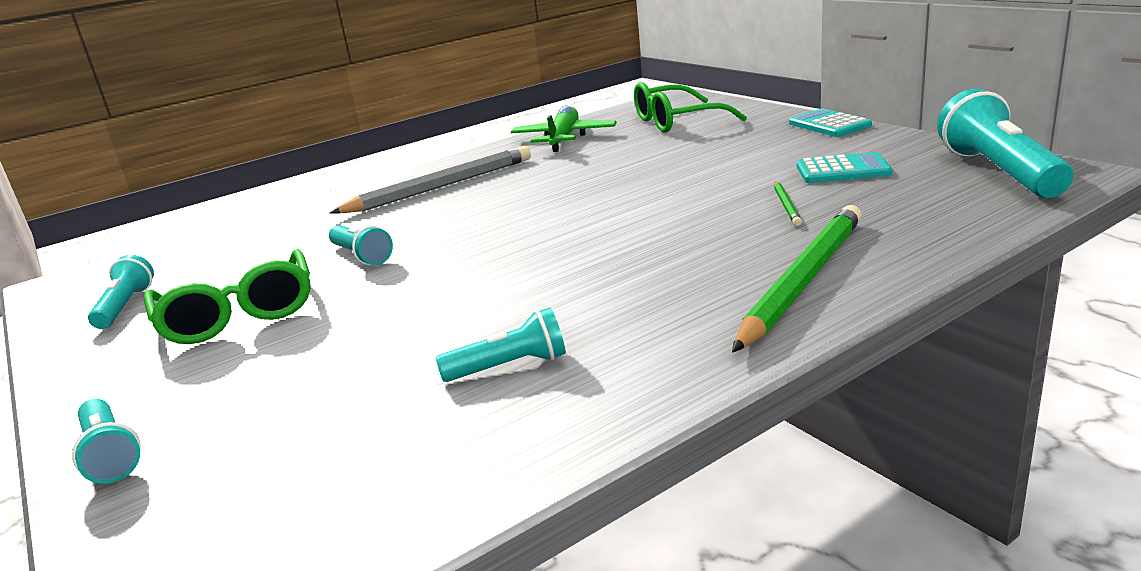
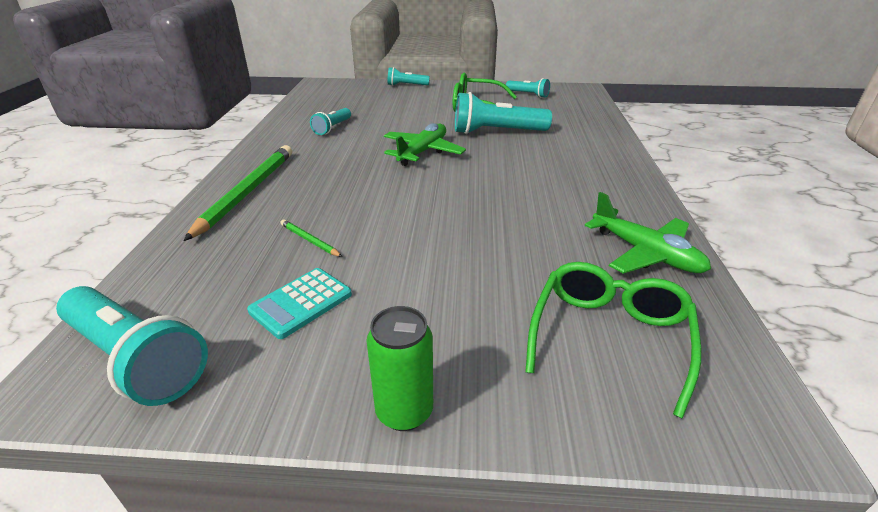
camera: 125 degrees right, 10 degrees up
(362, 256) = (496, 132): turquoise flashlight -> turquoise flashlight, size x1.81
(441, 187) = (584, 173): grey pencil -> none
(501, 260) = (423, 152): none -> green plane
(803, 280) = (247, 192): green pencil -> green pencil turned 150 degrees counterclockwise
(829, 125) = (404, 411): turquoise calculator -> green can

